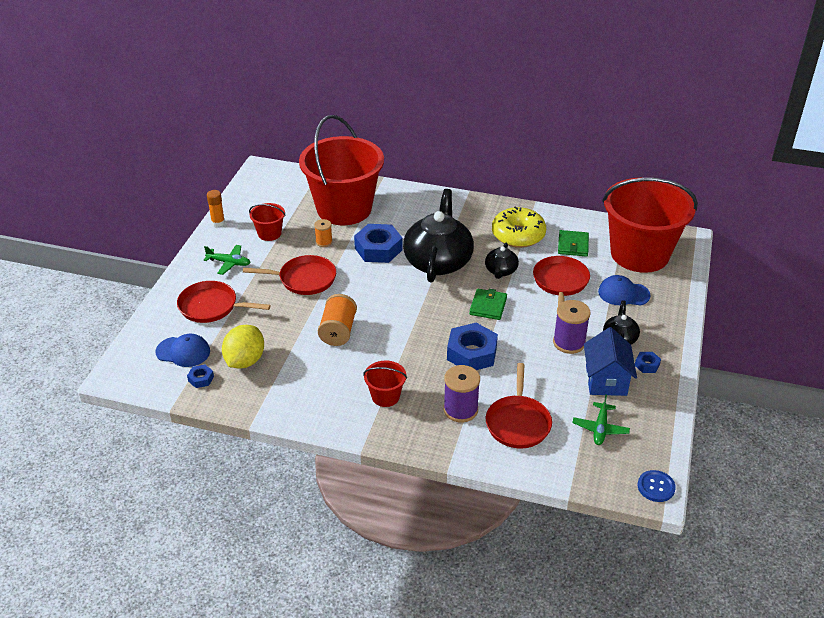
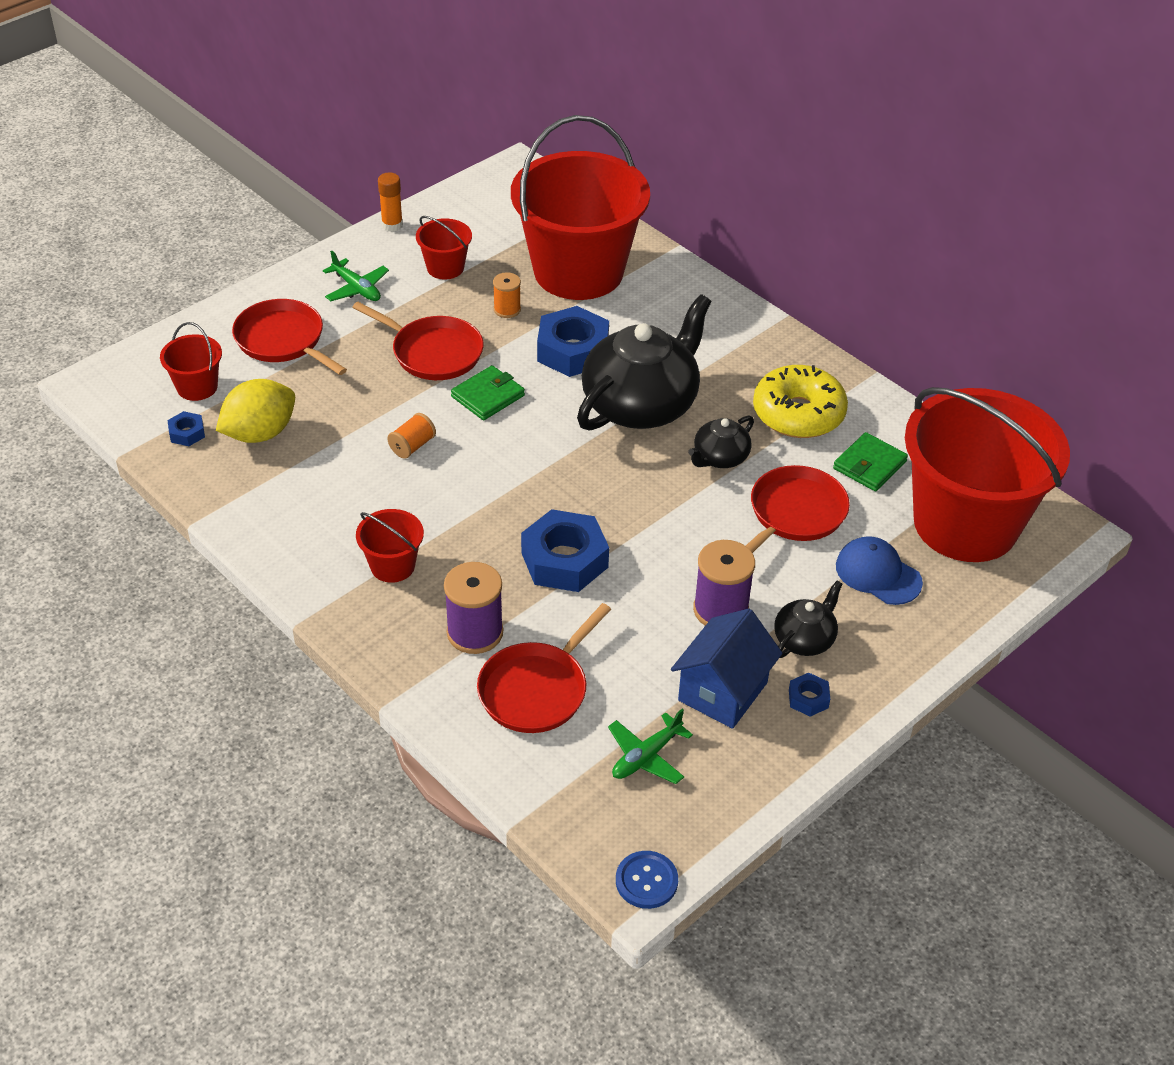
camera: 30 degrees right, 5 degrees up
(183, 352) = (197, 387): blue cap -> red bucket
(338, 331) = (412, 446): orange spool -> orange spool, size x0.58
(488, 306) = (652, 502): green wallet -> green wallet (488, 396)

